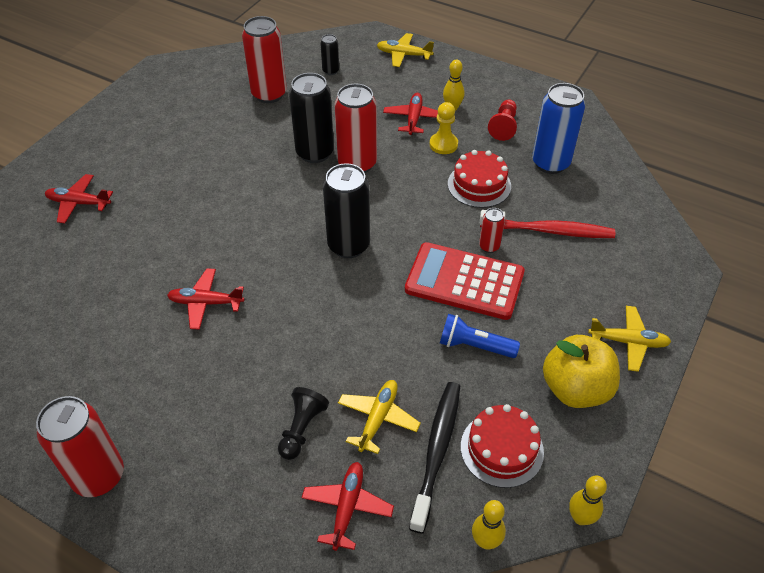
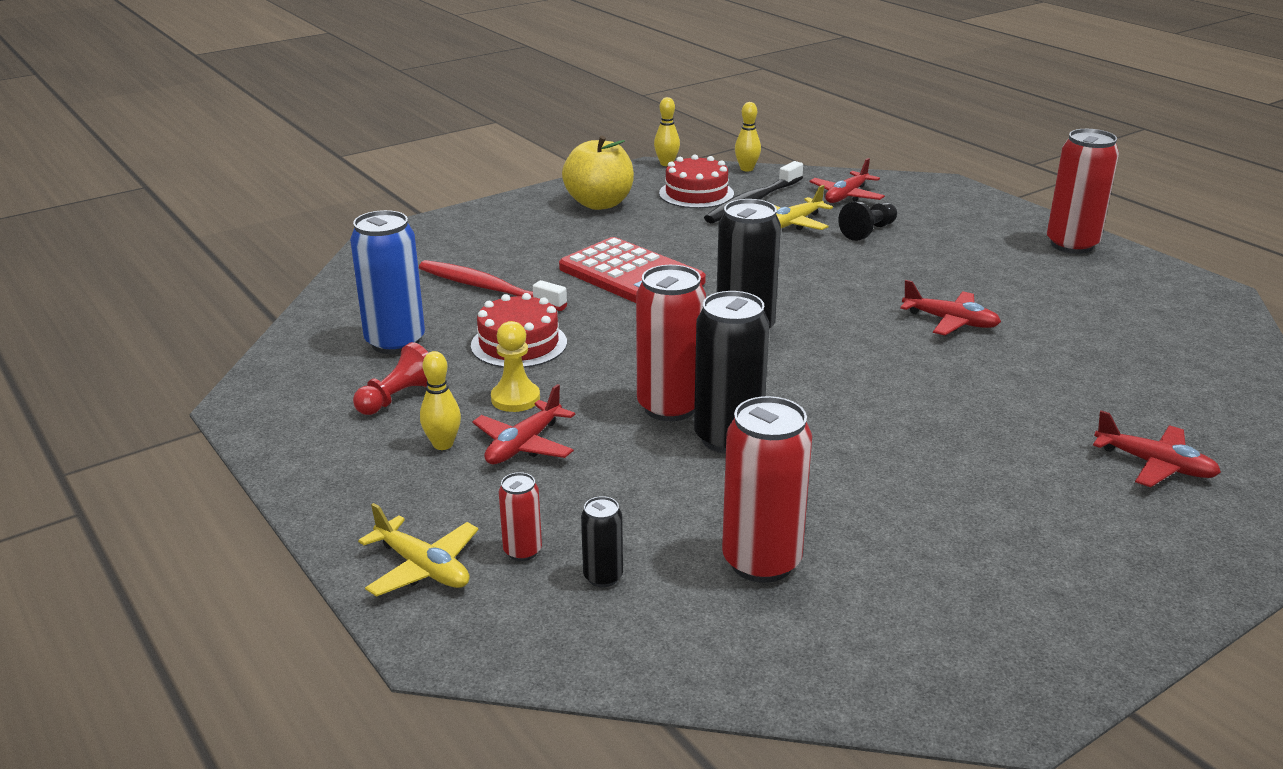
camera: 155 degrees left, 20 degrees down
(474, 346) = (665, 239): blue flashlight -> none
(489, 246) = (573, 292): red can -> red can (522, 551)
(628, 342) = (517, 213): yellow plane -> none

